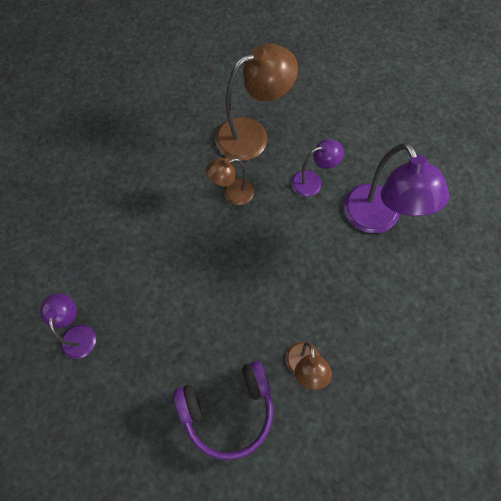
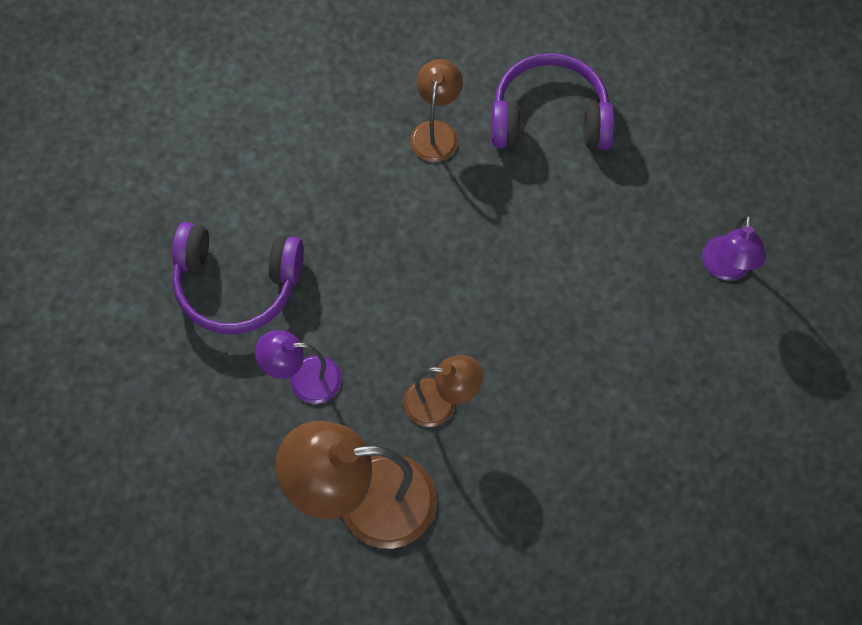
camera: 160 degrees left, 0 degrees up
(377, 219) = (237, 285): purple lamp -> purple headphones

